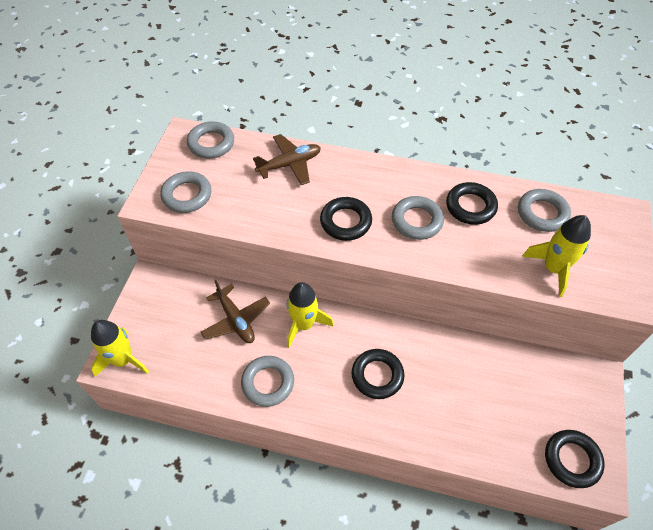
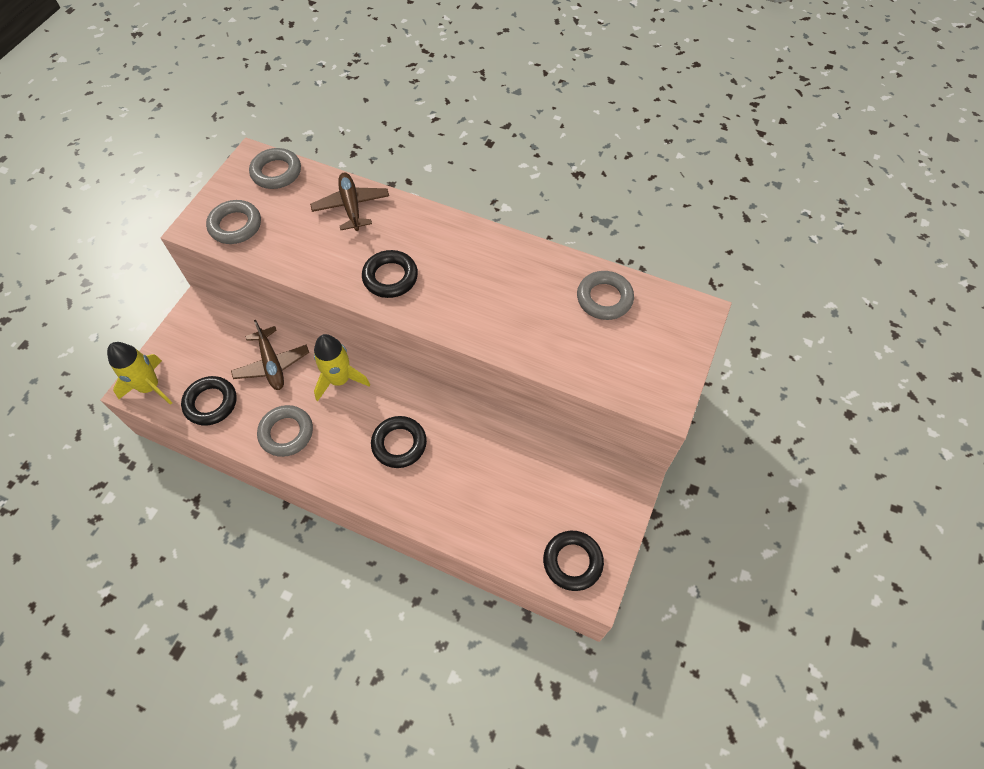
camera: 10 degrees right, 5 degrees up
(289, 164) = (351, 206): brown plane -> brown plane turned 90 degrees counterclockwise
(416, 221) = (465, 287): grey ring -> none
(470, 206) = (529, 280): black ring -> black ring (211, 403)
(553, 269) = (593, 360): yellow rocket -> none

